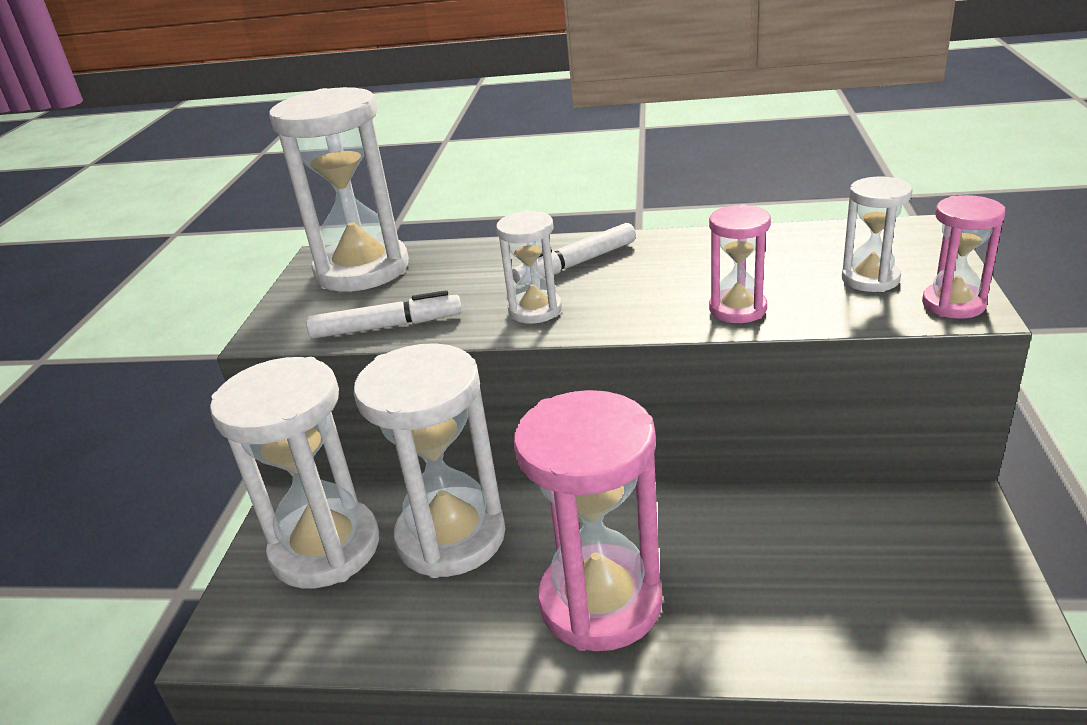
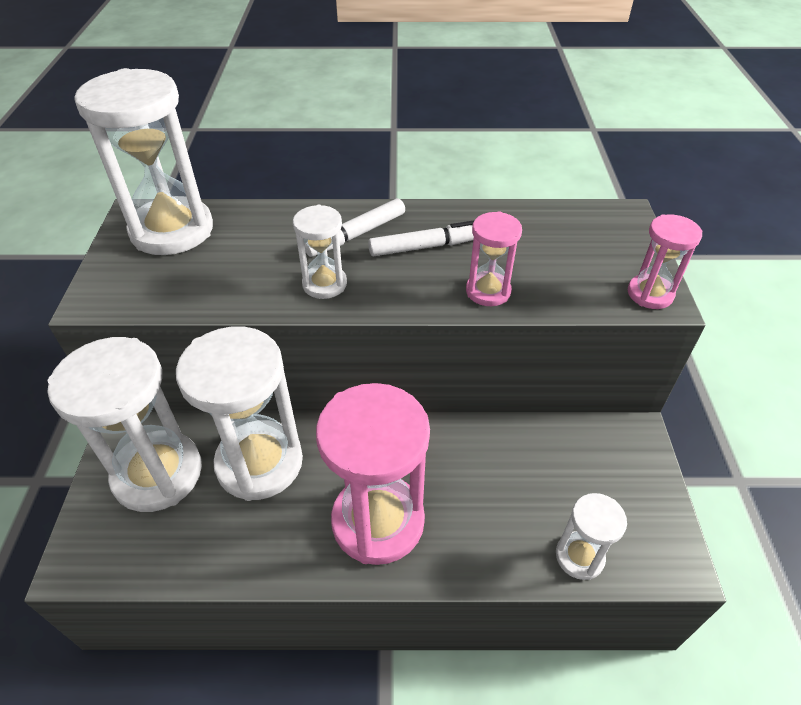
camera: 10 degrees left, 15 degrees up
(387, 327) = (199, 296): white marker -> white marker (427, 247)
(870, 279) = (588, 265): white hourglass -> white hourglass (579, 556)

